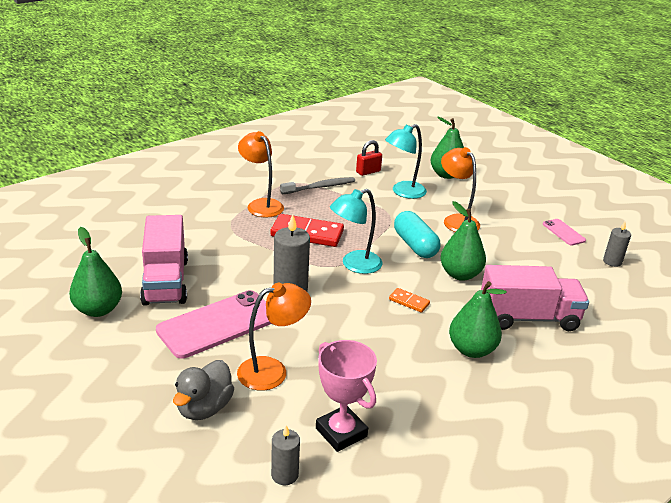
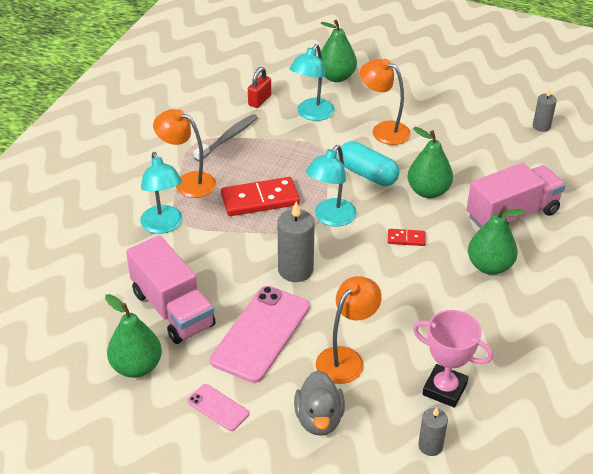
camera: 25 degrees left, 10 degrees up
(214, 226) = (163, 226): none -> turquoise lamp
(409, 302) = (406, 239): orange domino -> red domino
(563, 232) = (483, 108): pink phone -> pink phone (218, 407)

